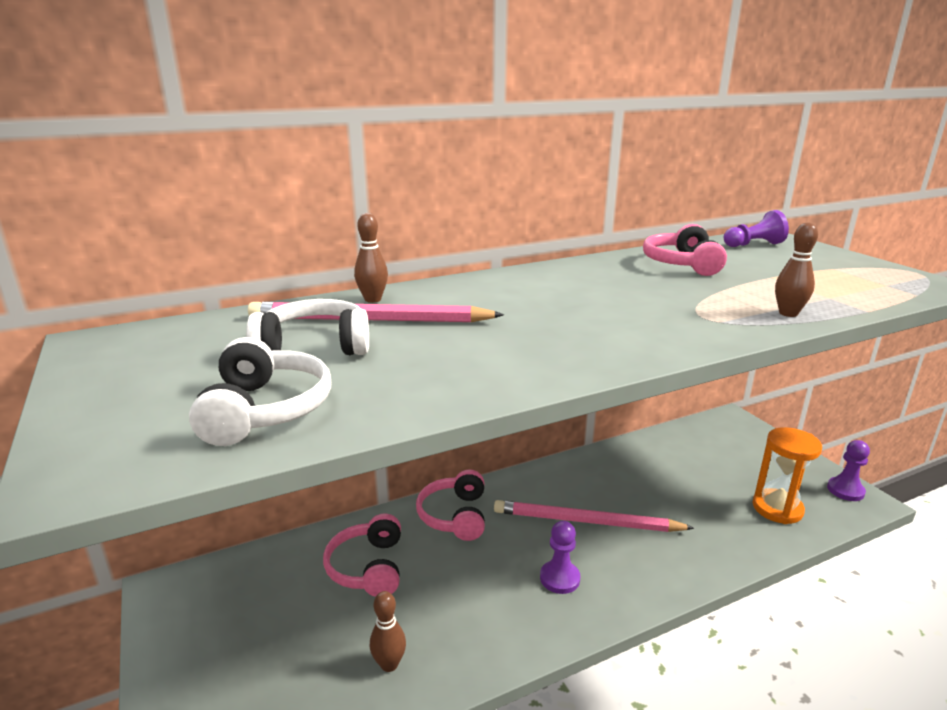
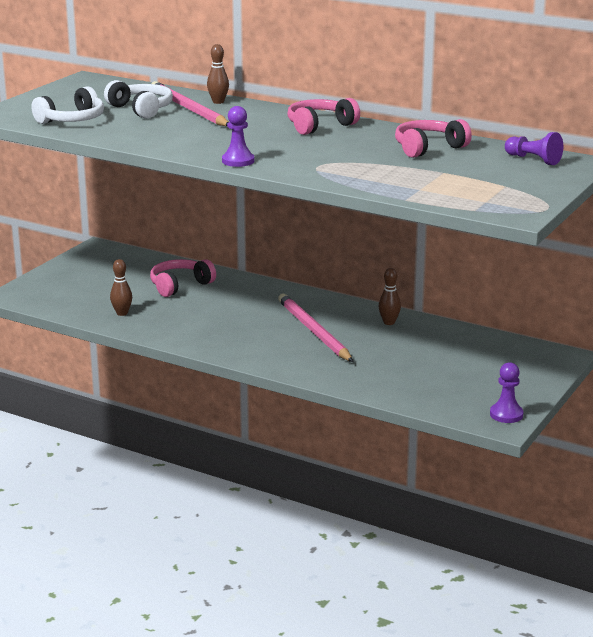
camera: 55 degrees right, 0 degrees up
(454, 516) = (259, 292): pink headphones -> pink headphones (319, 126)
(559, 578) = (244, 336): purple pawn -> purple pawn (238, 161)
(777, 508) = (433, 391): orange hourglass -> none
(788, 313) = (361, 182): brown bowling pin -> brown bowling pin (389, 322)

